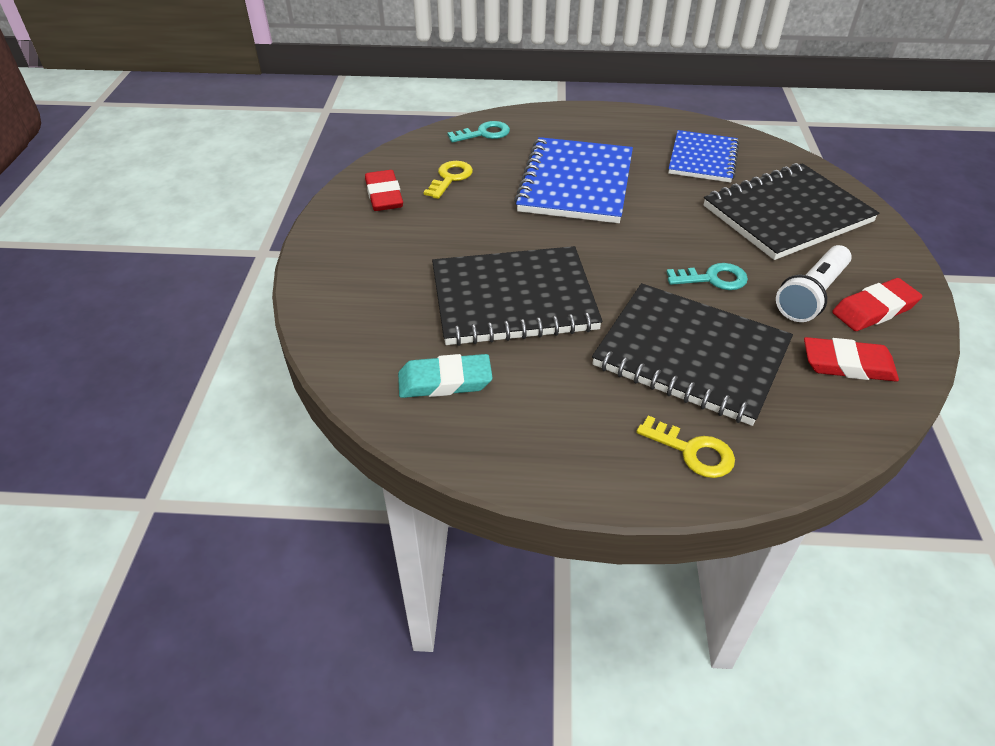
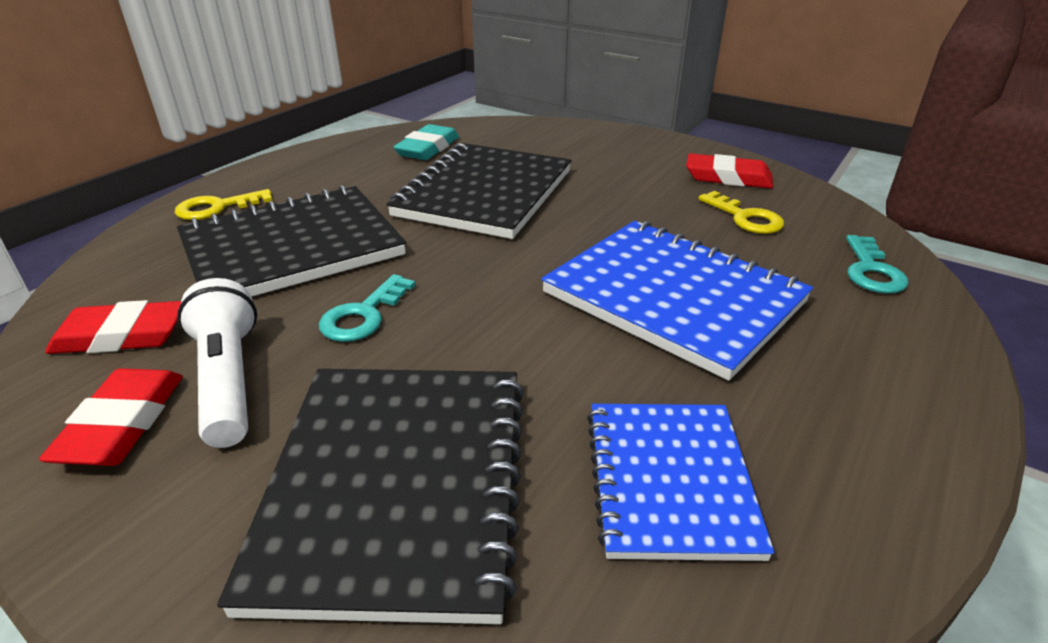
camera: 120 degrees right, 10 degrees down
(702, 159) = (670, 480): blue notebook -> blue notebook turned 45 degrees clockwise
(847, 364) = (121, 336): red eraser -> red eraser turned 45 degrees clockwise

